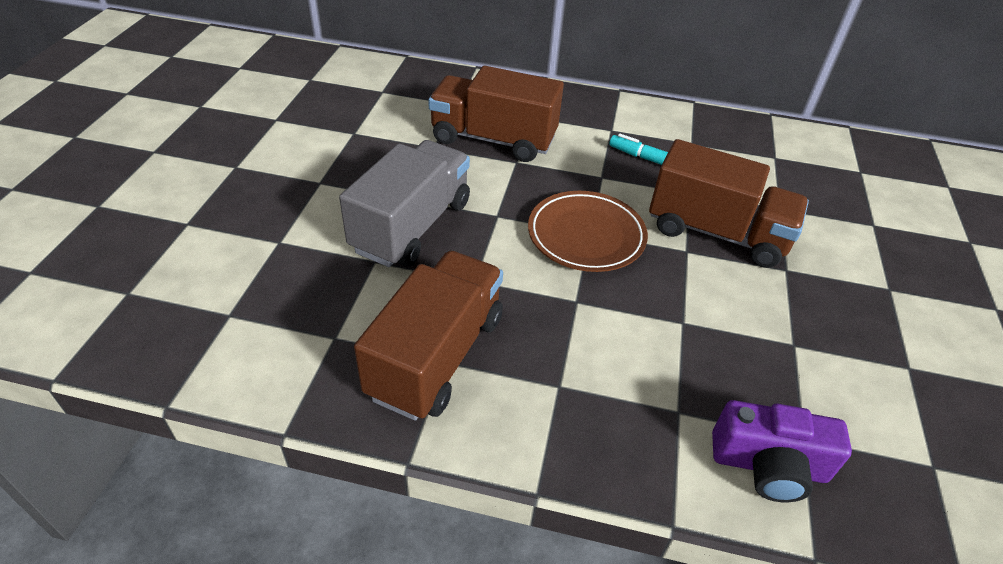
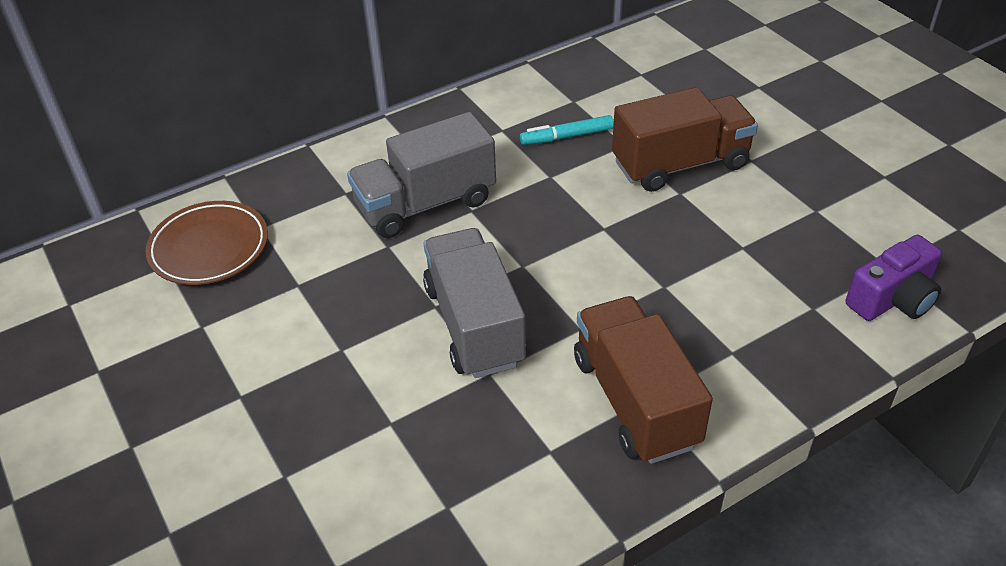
camera: 40 degrees left, 0 degrees up
(493, 139) = (425, 204): brown truck -> grey truck
(586, 236) = (604, 233): brown plate -> brown plate (209, 248)

